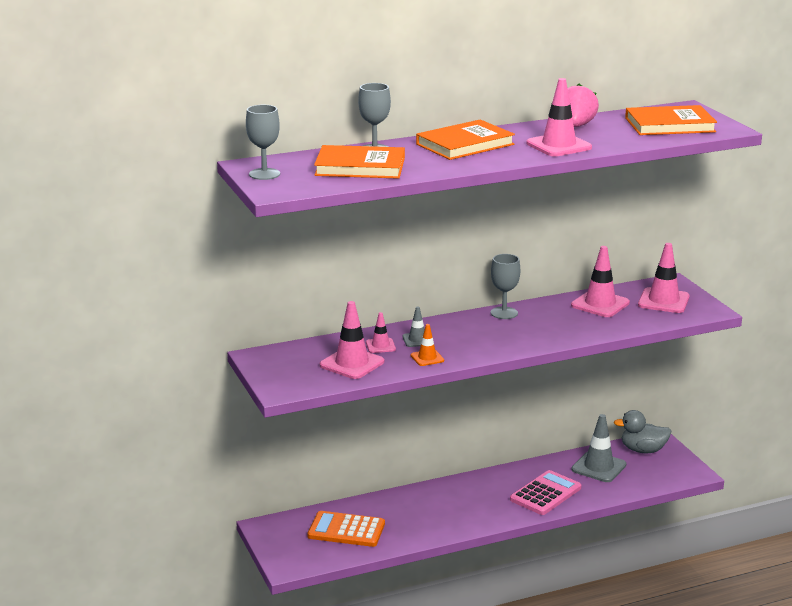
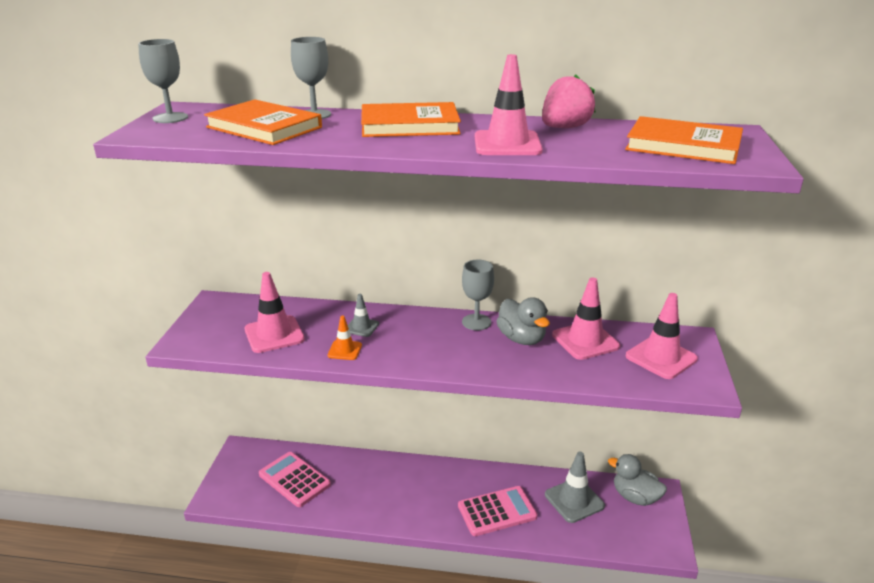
camera: 30 degrees right, 5 degrees up
(346, 530) = (294, 479): orange calculator -> pink calculator
(380, 346) = (322, 323): pink traffic cone -> none
(552, 315) = (521, 339): none -> grey duck

